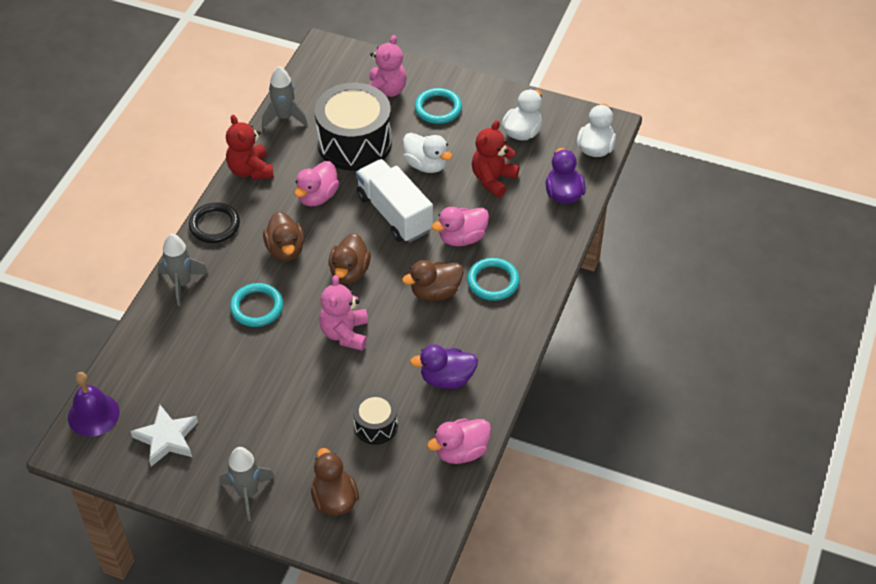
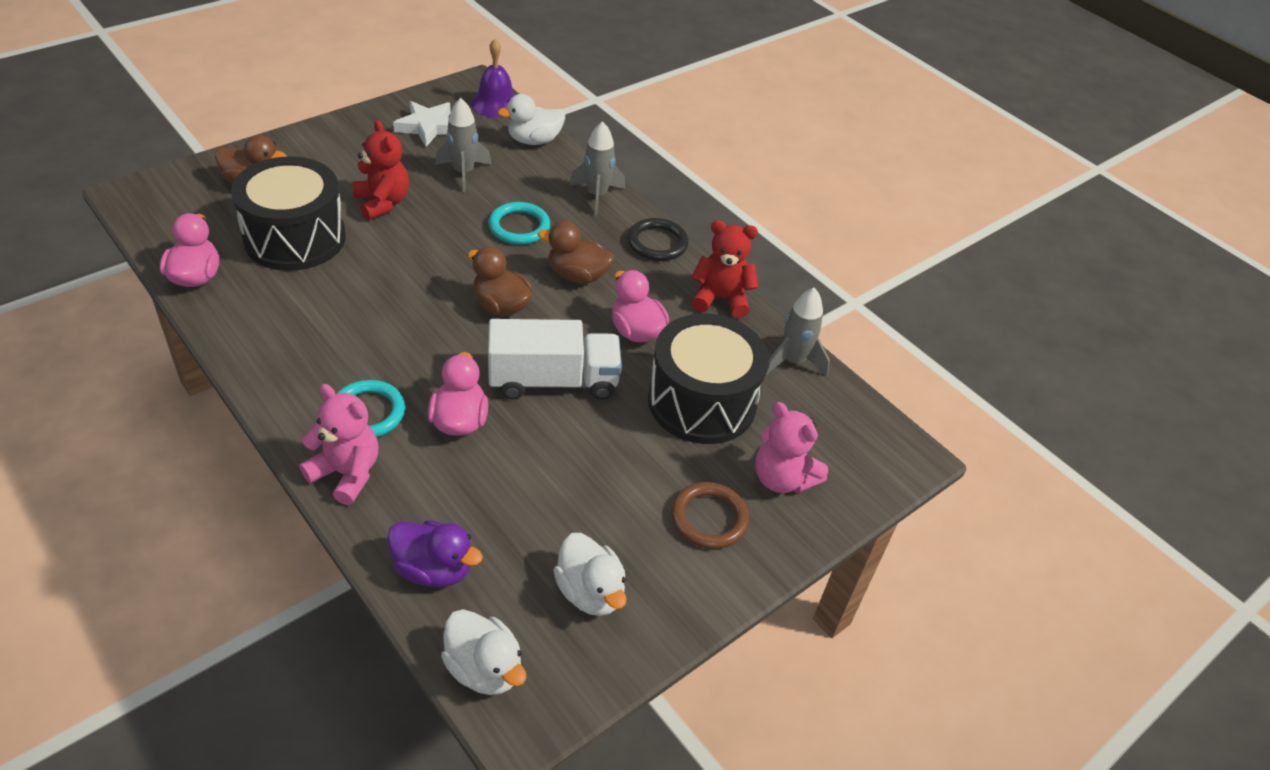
camera: 115 degrees right, 5 degrees down
(248, 493) = (322, 144): grey rocket -> grey rocket (463, 173)
(345, 333) = (424, 267): pink teddy bear -> pink teddy bear (346, 473)
(375, 426) = (295, 238): black drum -> black drum, size x1.98
(426, 165) = (610, 450): white duck -> white duck (534, 140)
(435, 292) = (405, 357): brown duck -> none
(438, 108) = (709, 518): turquoise ring -> brown ring
(447, 378) = (287, 309): purple duck -> none
(493, 179) = (528, 505): red teddy bear -> red teddy bear (382, 203)

